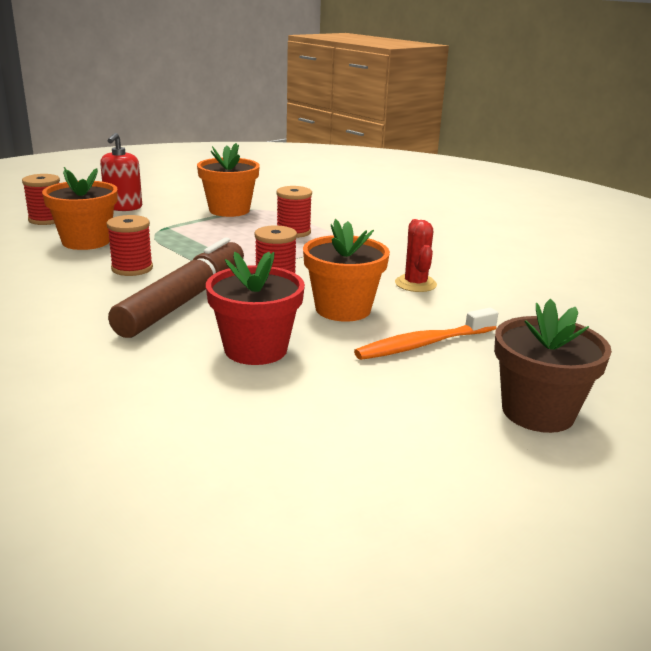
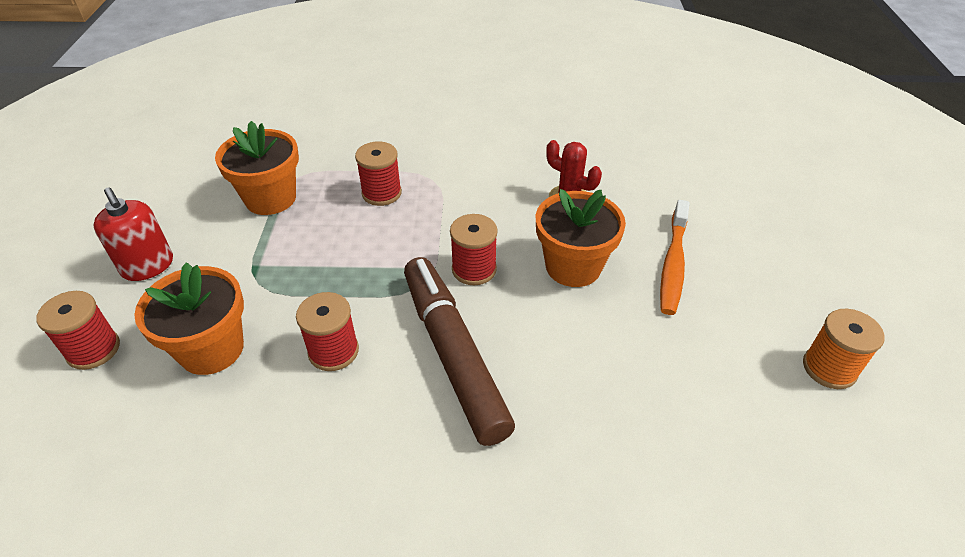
camera: 45 degrees left, 20 degrees up
(256, 349) = (597, 364): red flower pot -> none
(431, 455) = (829, 368): none -> orange spool
(538, 412) = (809, 278): brown flower pot -> none

